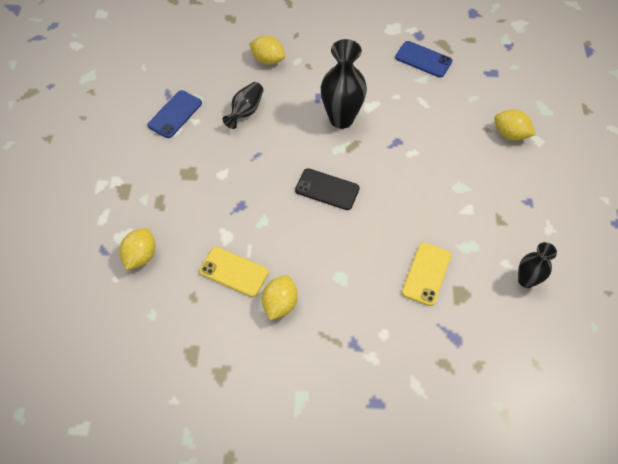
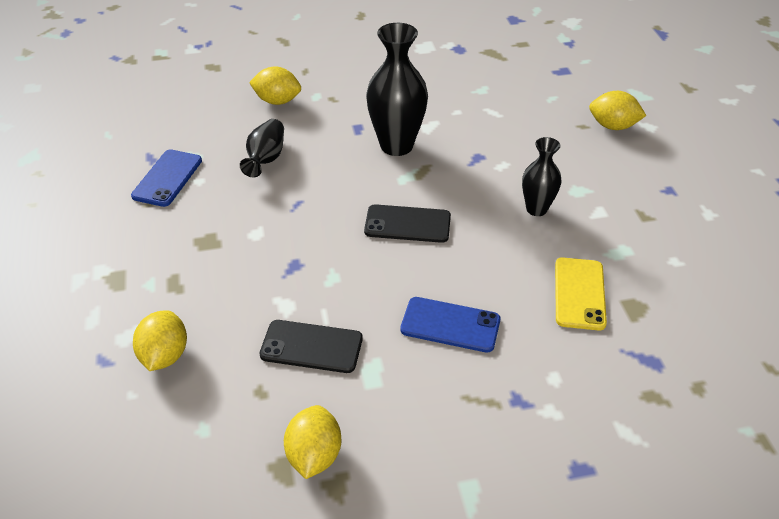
camera: 15 degrees left, 15 degrees down
(234, 272) = (311, 347): yellow phone -> black phone
(280, 304) = (393, 372): yellow lemon -> yellow lemon (314, 455)
(423, 59) = (474, 70): blue phone -> blue phone (450, 325)
(526, 280) = (709, 275): black vase -> black vase (536, 209)

